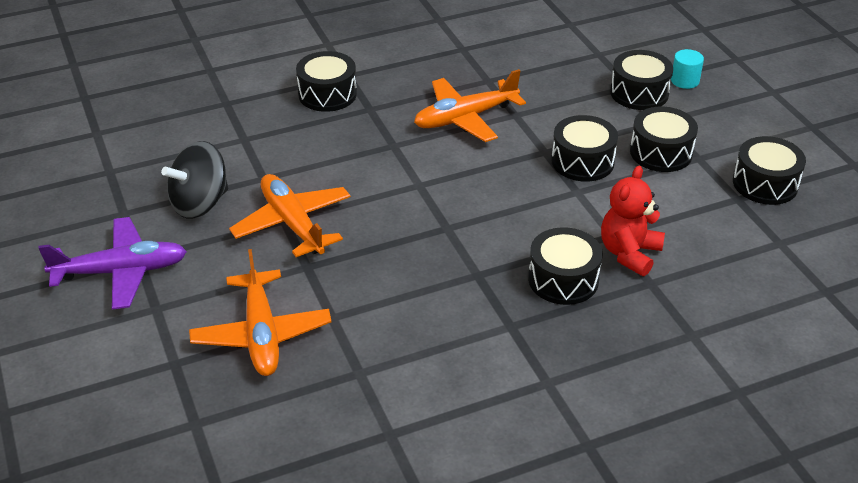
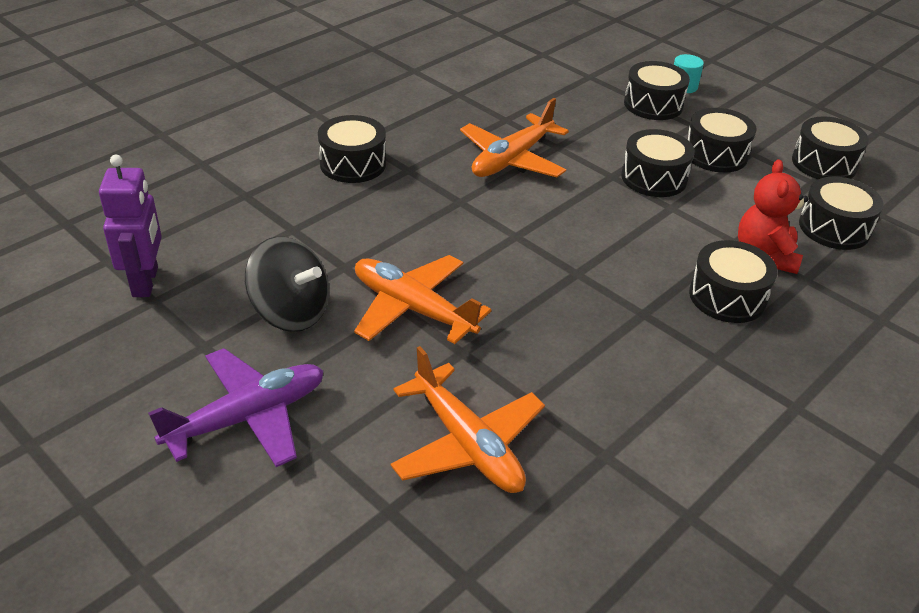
camera: 25 degrees left, 0 degrees up
(113, 155) = (146, 282): none -> purple robot
(200, 203) = (290, 312): black spinning top -> black spinning top turned 90 degrees counterclockwise
(720, 245) = (834, 228): none -> black drum

